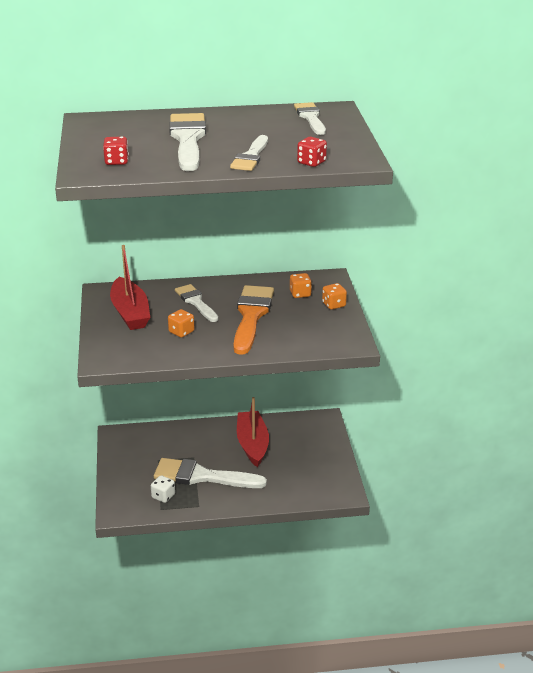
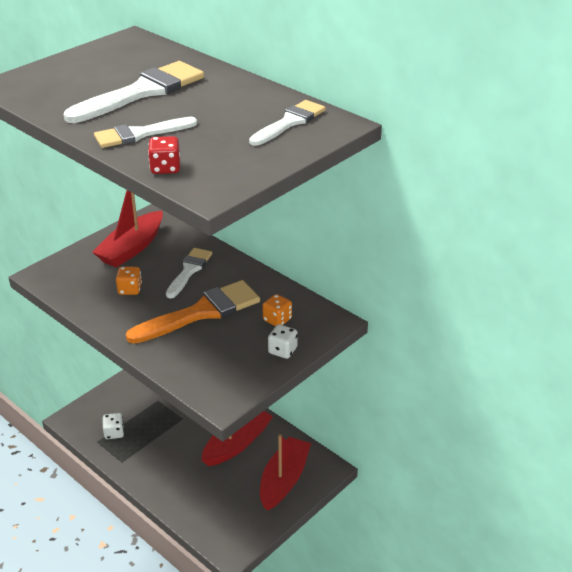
camera: 50 degrees right, 5 degrees up
(116, 162) = (48, 85): red dice -> none
(202, 476) = (162, 439): white brush -> none
(311, 441) = (284, 480): none -> red boat
(334, 305) = (282, 350): orange dice -> white dice

